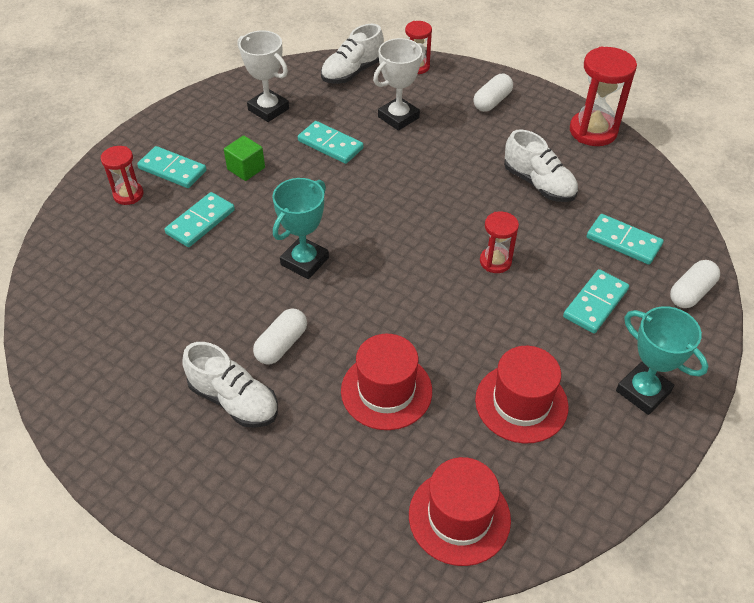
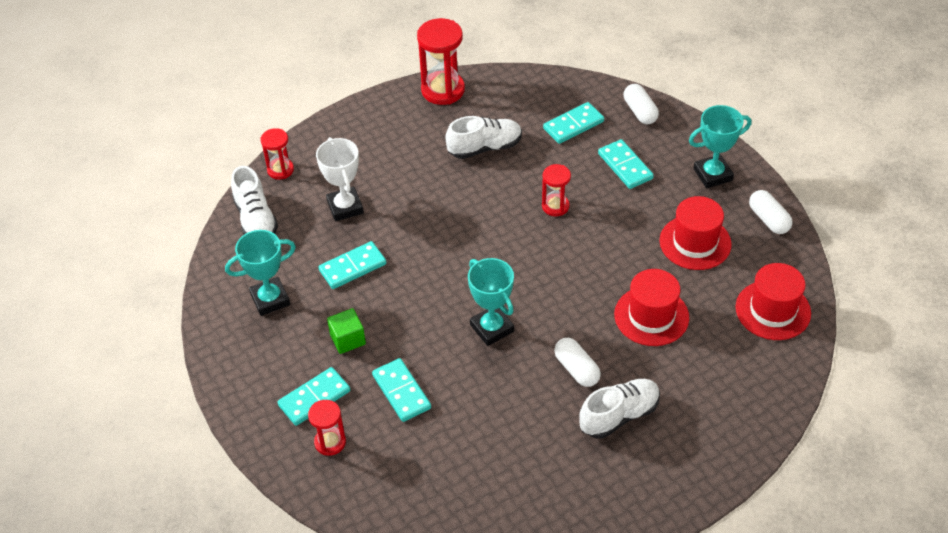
camera: 65 degrees left, 0 degrees up
(268, 109) = (270, 299): white trophy -> turquoise trophy
(492, 101) = (365, 137): white capsule -> white capsule (768, 219)

